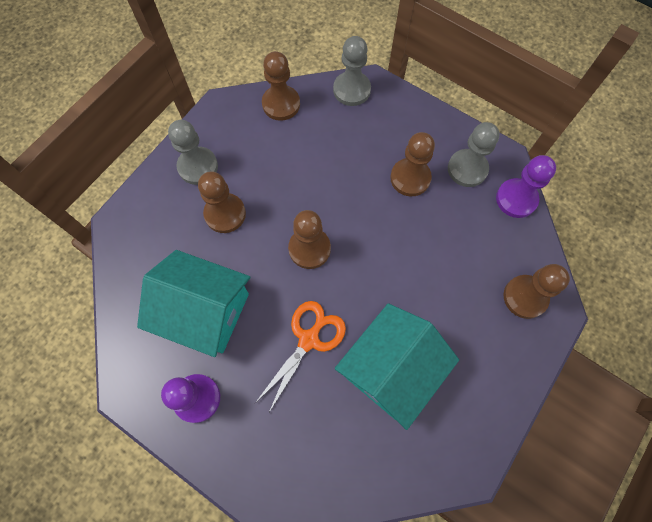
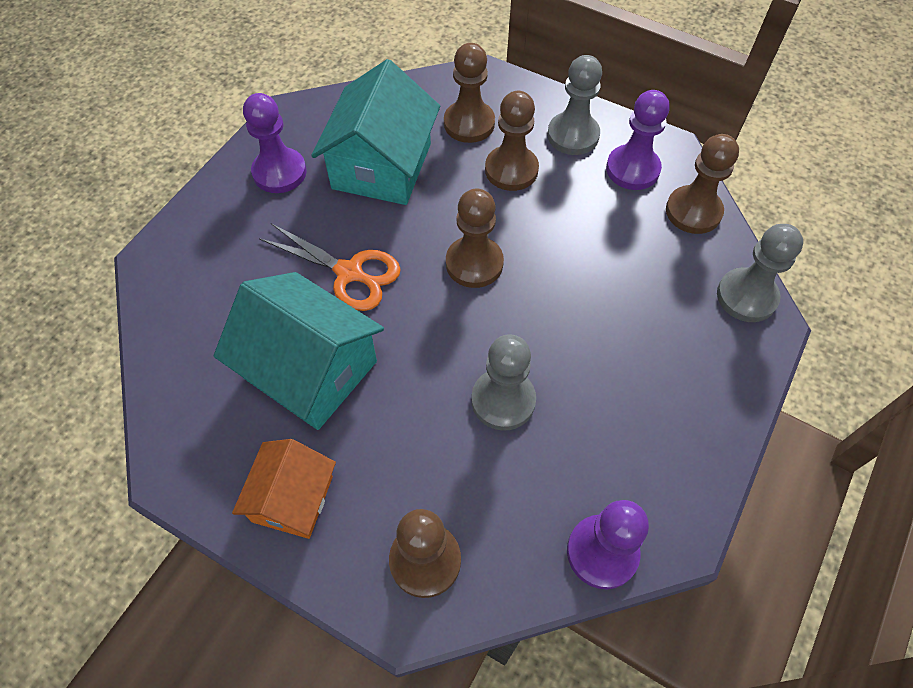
camera: 85 degrees right, 10 degrees down
(238, 133) = (632, 169): none -> purple pawn
(410, 178) = (608, 384): brown pawn -> brown pawn (469, 123)
(467, 169) = (643, 470): grey pawn -> grey pawn (503, 400)
(488, 380) = (292, 499): none -> orange house

